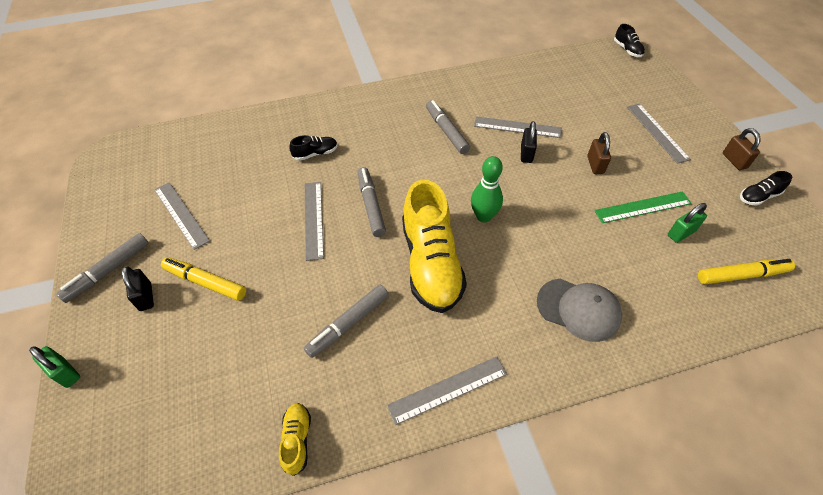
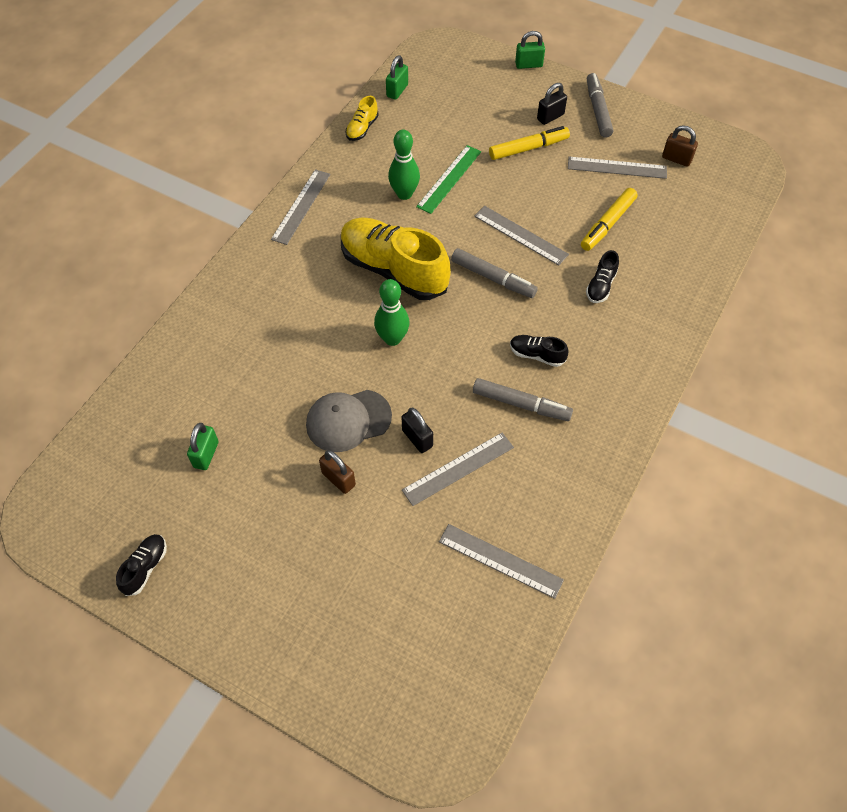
camera: 135 degrees right, 5 degrees up
(146, 297) = (550, 117): black padlock -> black padlock turned 60 degrees counterclockwise
(205, 463) = (397, 91): none -> green padlock
(297, 440) = (362, 128): yellow shoe -> yellow shoe turned 75 degrees clockwise
(348, 324) = (404, 194): grey marker -> green bowling pin
(578, 309) = (252, 317): grey cap -> grey cap (348, 420)
(627, 50) = (445, 754): black shoe -> black shoe (536, 355)
(642, 207) = (258, 459): green ruler -> green ruler (449, 179)
(657, 132) = (303, 589): grey ruler -> grey ruler (500, 560)
(734, 161) = (191, 609): brown padlock -> brown padlock (676, 159)
(741, 275) = (131, 447): yellow marker -> yellow marker (607, 224)

